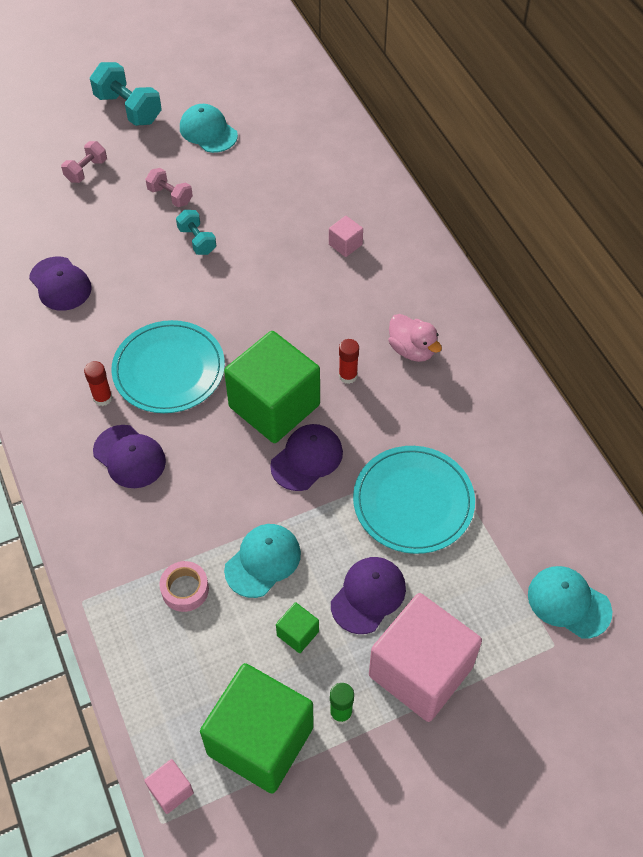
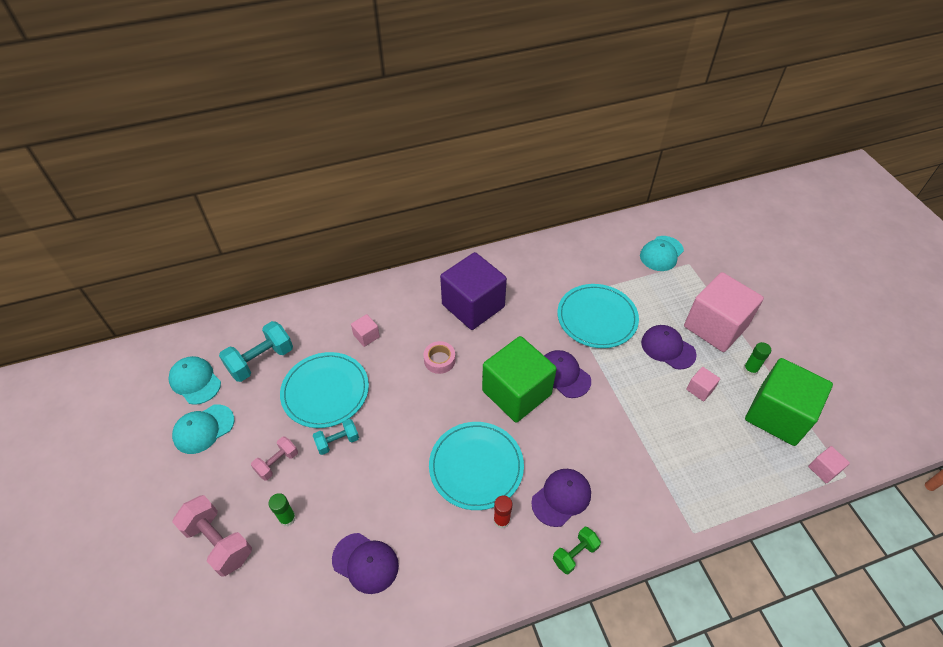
camera: 85 degrees left, 5 degrees down
(60, 284) = (365, 563): purple cap -> purple cap turned 60 degrees clockwise
(60, 470) = (575, 554): none -> green dumbbell
(86, 170) = (219, 542): pink dumbbell -> pink dumbbell, size x1.68
(109, 215) = (287, 518): none -> green glue stick
(128, 109) = (143, 501): turquoise dumbbell -> turquoise dumbbell (261, 361)
(185, 589) = (675, 458): pink tape -> pink tape (439, 360)
(261, 219) = (325, 391): none -> turquoise plate
(263, 561) = (648, 407): turquoise cap -> turquoise cap (195, 381)
(297, 633) = (700, 389): green cube -> pink cube
(348, 376) = (492, 345): red glue stick -> none
(412, 350) = (473, 306): pink duck -> purple cube

